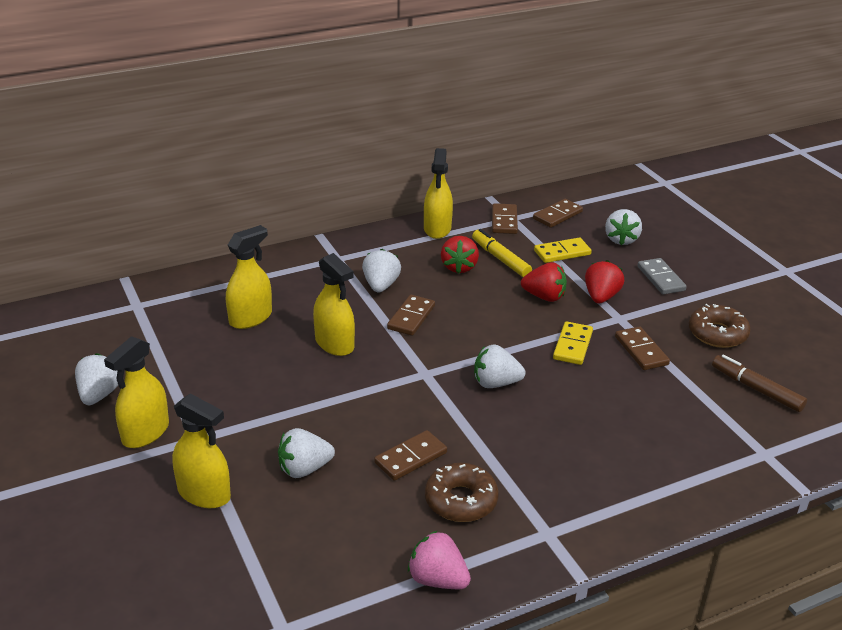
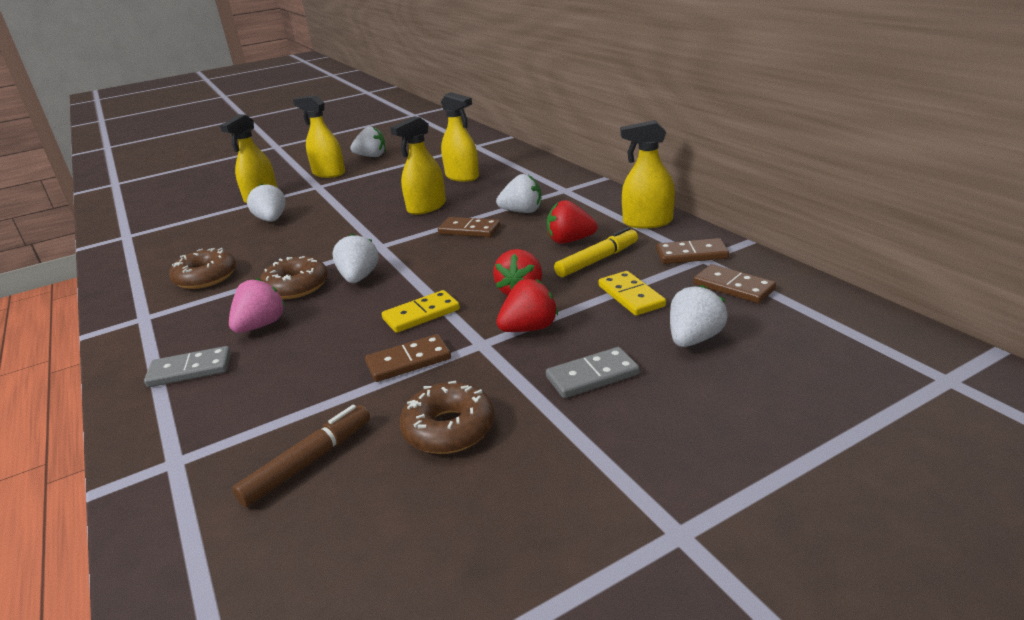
camera: 90 degrees right, 5 degrees down
(411, 458) = (267, 253): brown domino -> none
(437, 579) = (128, 277): pink strawberry -> pink strawberry (261, 325)
(503, 424) = (296, 286): none -> brown donut
(572, 345) = (421, 314): yellow domino -> yellow domino turned 45 degrees counterclockwise
(601, 297) = (529, 328): red strawberry -> red strawberry turned 45 degrees counterclockwise
(621, 239) = (694, 339): white strawberry -> white strawberry turned 120 degrees clockwise
(649, 471) = (190, 370): none -> grey domino

